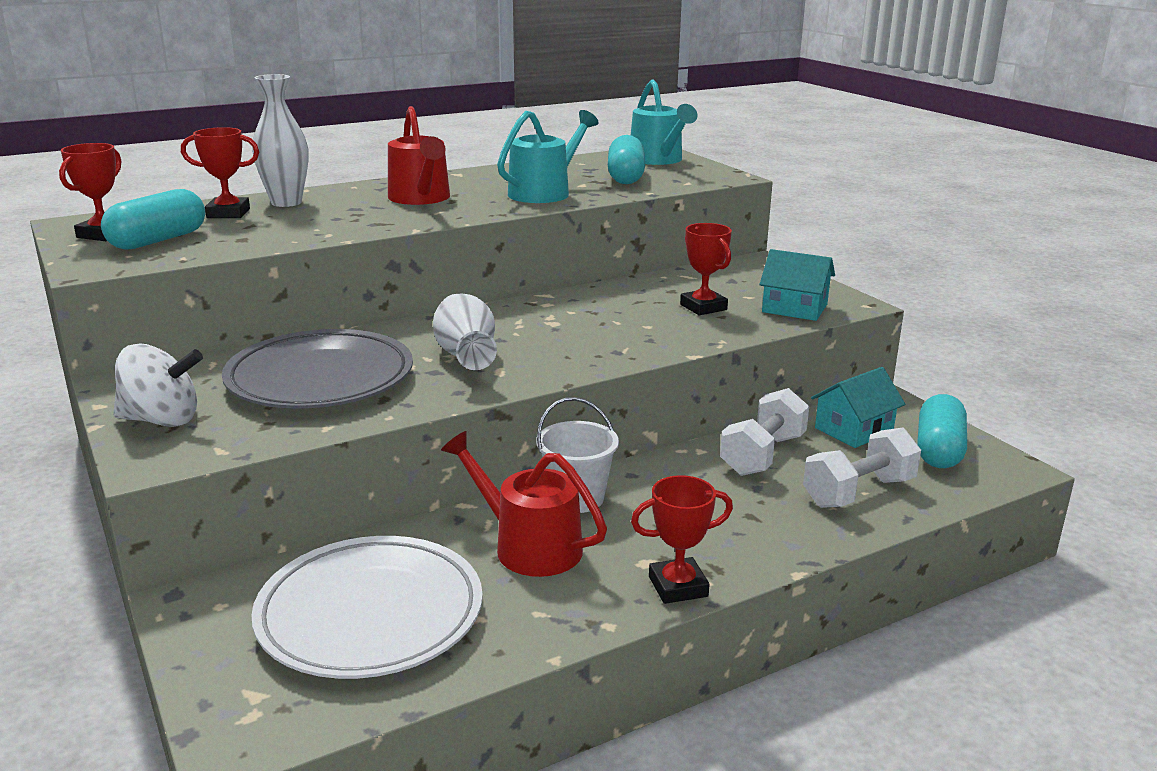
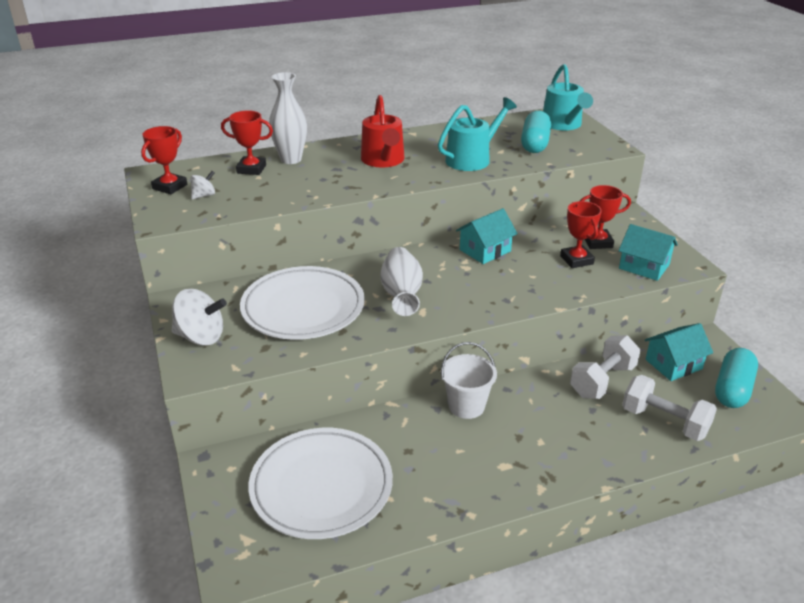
camera: 10 degrees right, 10 degrees up
(158, 240) = (204, 195): turquoise capsule -> white spinning top
(320, 379) = (303, 308): grey plate -> white plate
(529, 546) = (429, 443): red watering can -> none
(576, 305) = (485, 250): none -> turquoise house
(678, 586) = (522, 488): red trophy -> red trophy (598, 242)
(858, 492) = (664, 422): white dumbbell -> white dumbbell turned 60 degrees clockwise

